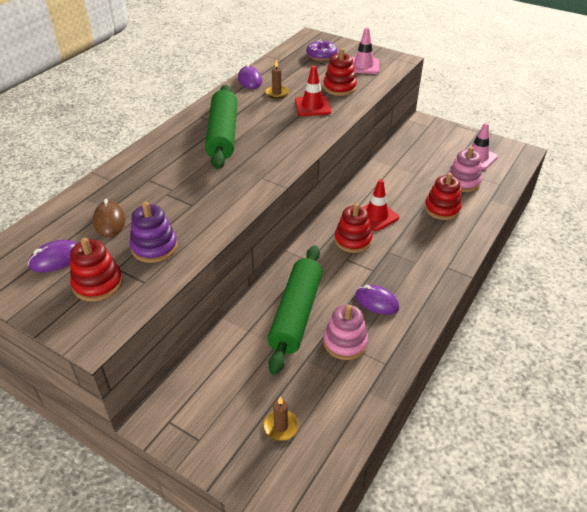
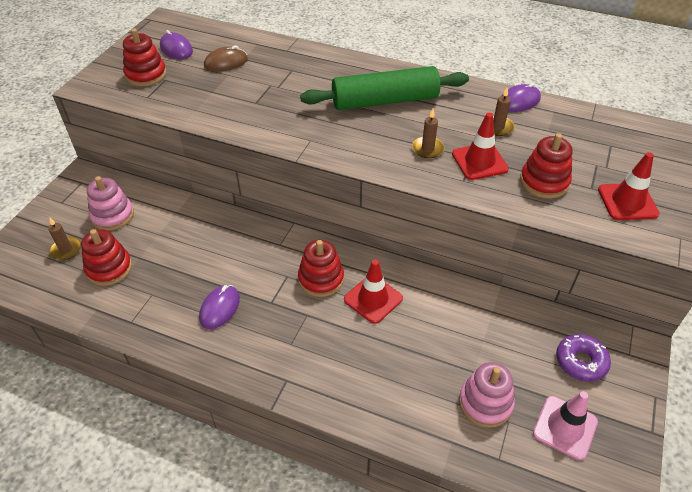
camera: 80 degrees right, 5 degrees up
(154, 247) = (192, 93): purple stacking toy -> none
(292, 124) = (427, 149): none -> brown candle
(296, 314) = (199, 243): green rolling pin -> none
(321, 55) = (632, 155): purple donut -> purple donut (580, 362)
(345, 342) = (160, 286): pink stacking toy -> pink stacking toy (112, 215)
(363, 66) = (627, 202): pink traffic cone -> red traffic cone
(442, 209) = (409, 374): red stacking toy -> red stacking toy (109, 268)

